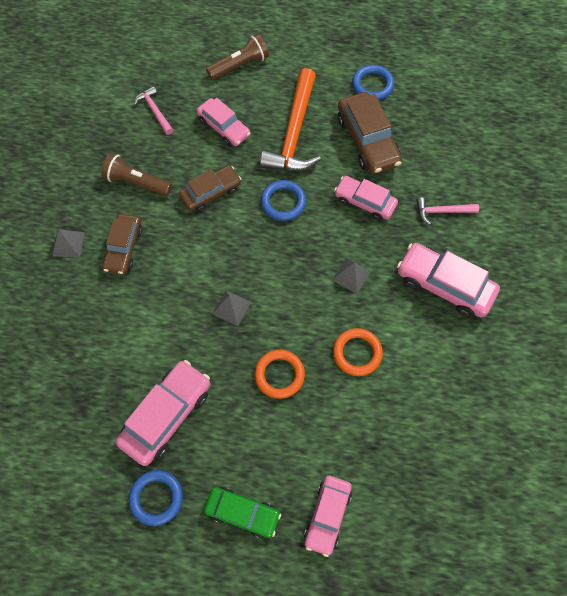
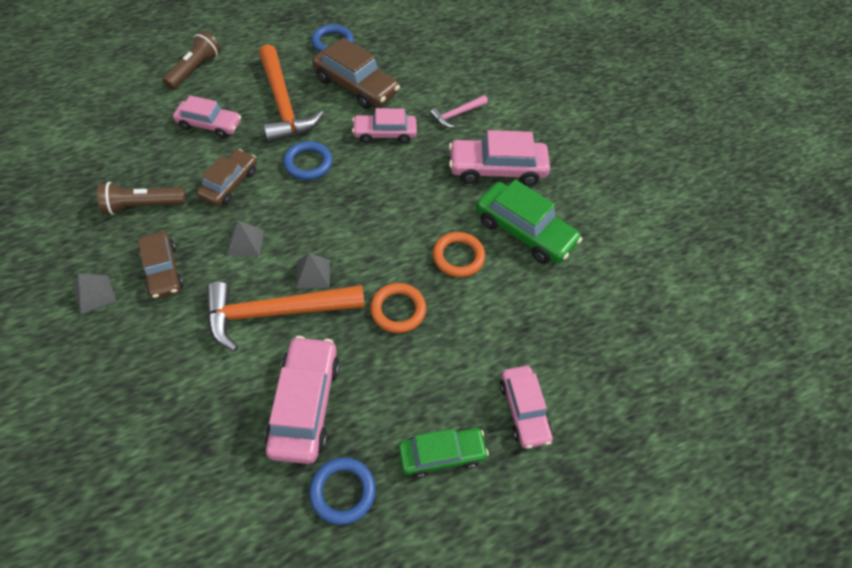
camera: 35 degrees left, 10 degrees down
(154, 111) = (126, 137): pink hammer -> none
(186, 327) = (276, 313): none -> orange hammer
(351, 275) = (411, 196): grey pyramid -> grey pyramid (245, 242)
(430, 358) = (524, 231): none -> green car

